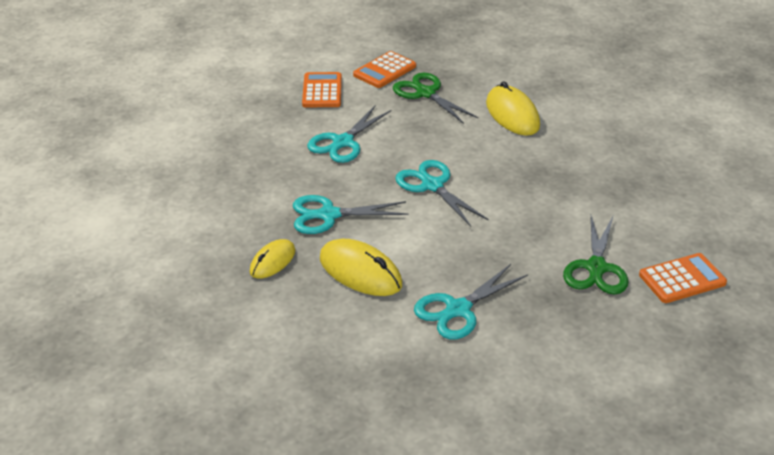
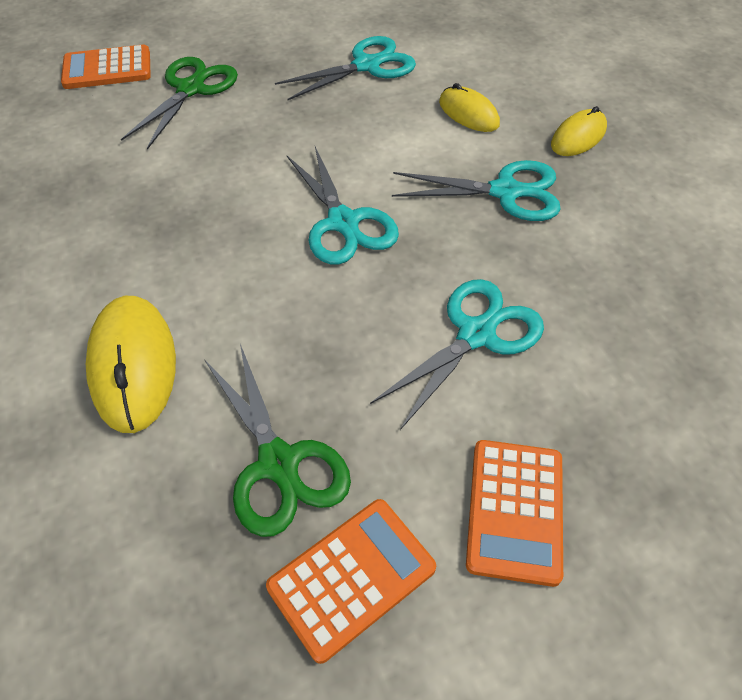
camera: 170 degrees left, 15 degrees up
(360, 272) = (468, 113): yellow mouse -> yellow mouse, size x0.62

